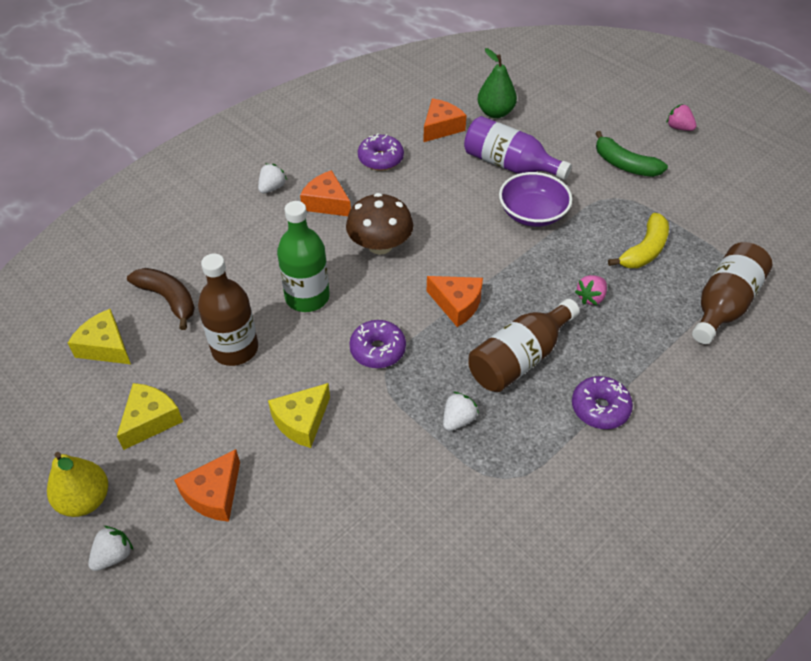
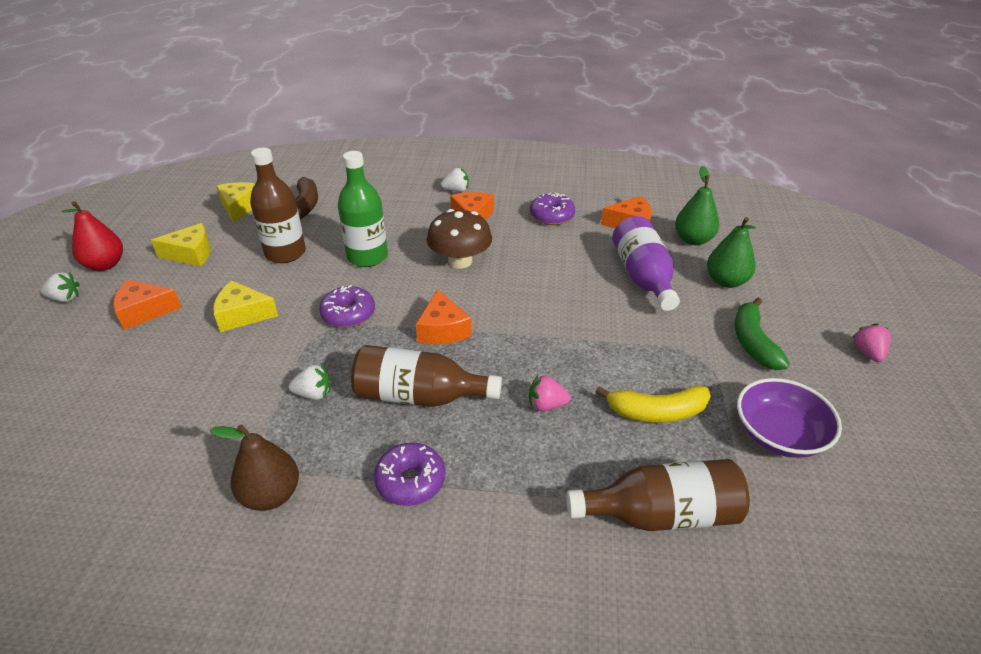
camera: 50 degrees right, 10 degrees down
(85, 500) = (105, 265): yellow pear -> red pear
(532, 213) = (603, 318): purple bowl -> purple bowl (779, 434)
(547, 495) = (271, 495): none -> brown pear
(556, 132) = (726, 281): none -> green pear

